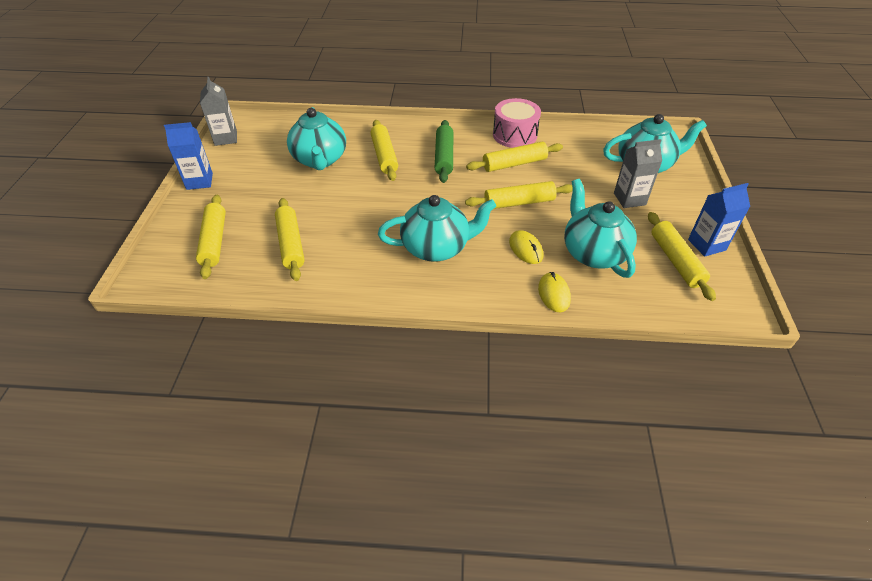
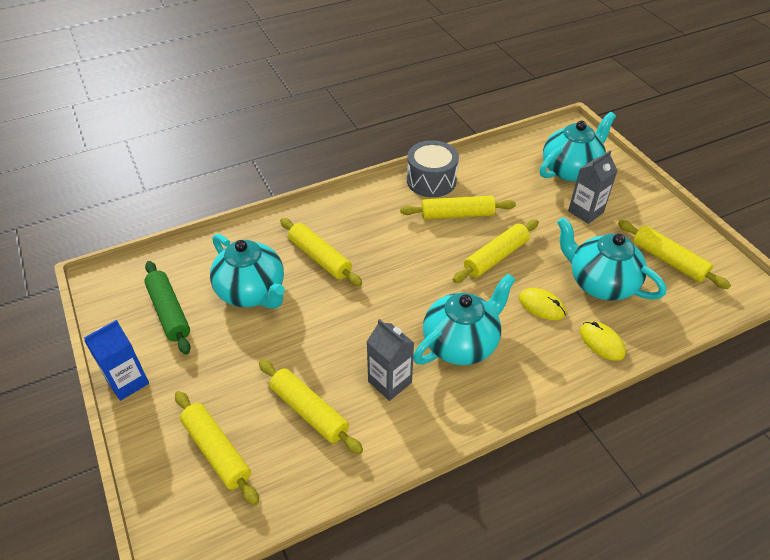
camera: 30 degrees left, 0 degrees up
(226, 138) = (110, 310): grey carton -> grey carton (390, 382)
(444, 157) = (383, 233): green rolling pin -> green rolling pin (169, 312)
(514, 135) = (431, 180): pink drum -> grey drum
(514, 164) = (457, 214): yellow rolling pin -> yellow rolling pin turned 45 degrees clockwise
(706, 245) = (678, 233): blue carton -> none

